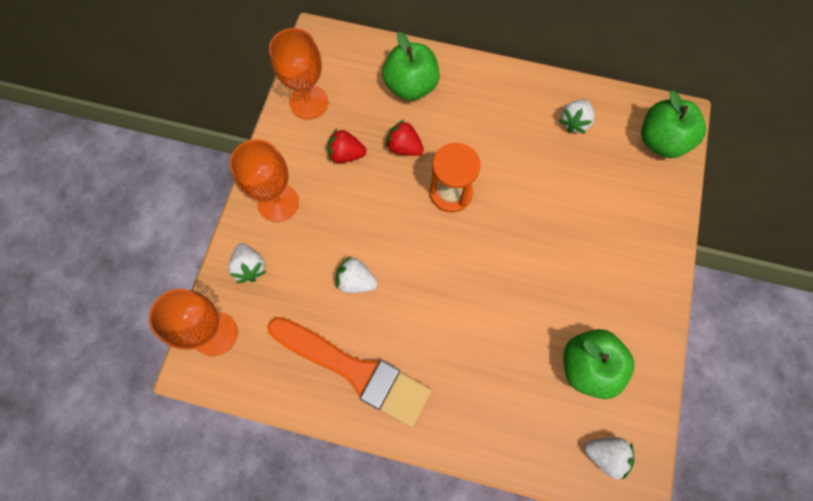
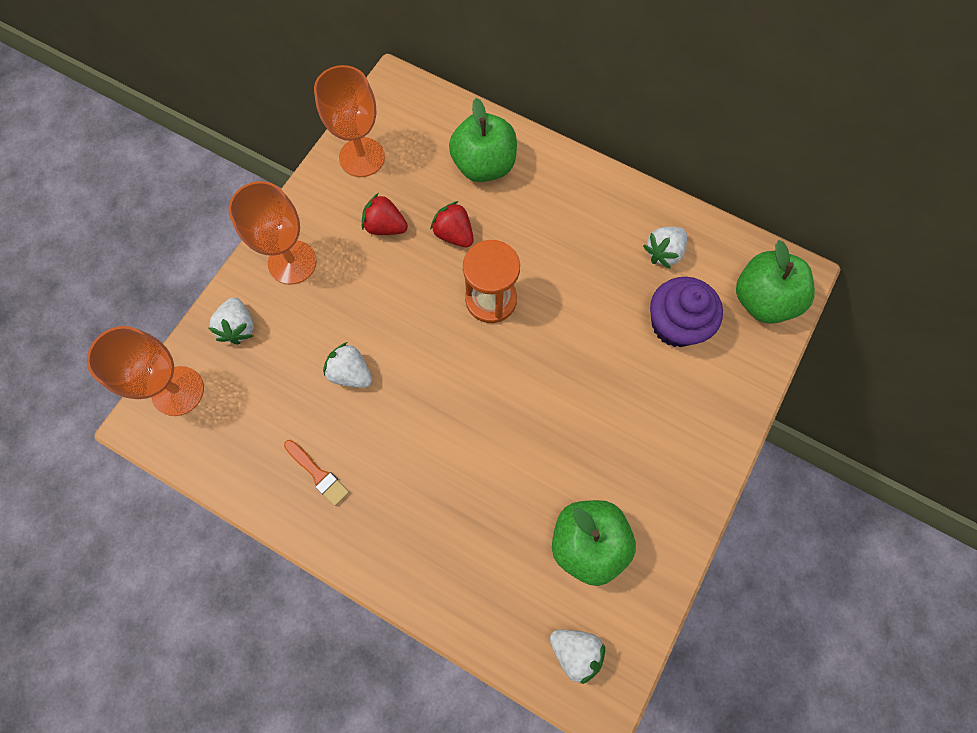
camera: 15 degrees right, 0 degrees up
(355, 370) = (318, 474): orange brush -> orange brush, size x0.40
(601, 176) = (675, 324): none -> purple cupcake

